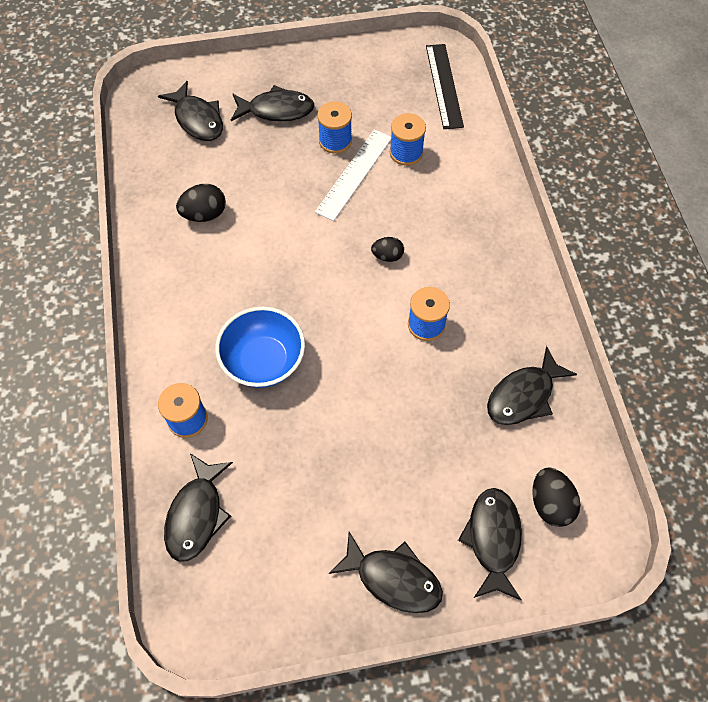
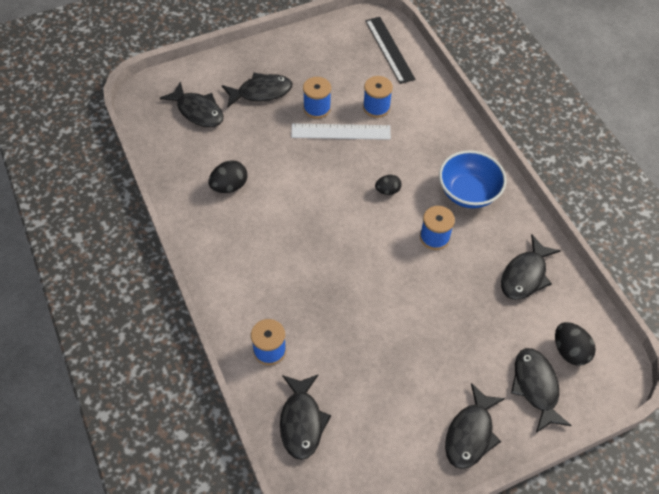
camera: 15 degrees left, 5 degrees down
(263, 361) = (316, 292): blue bowl -> blue bowl (468, 192)
(354, 174) = (341, 132): white ruler -> white ruler turned 75 degrees clockwise
(393, 578) = (470, 433): black fish -> black fish turned 105 degrees clockwise

